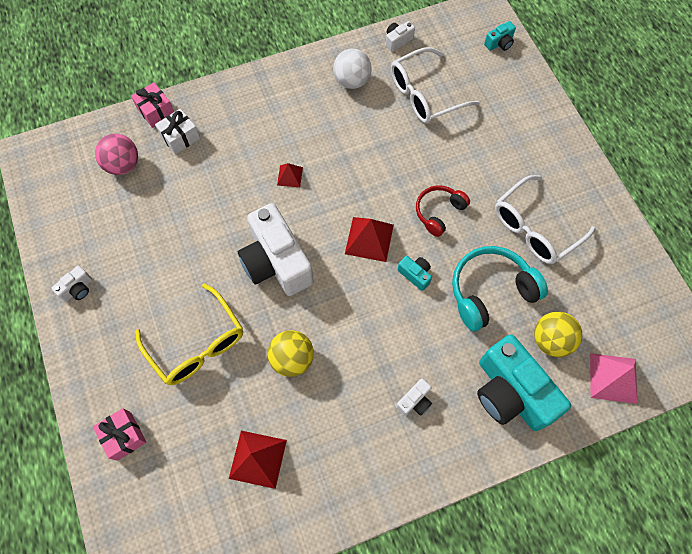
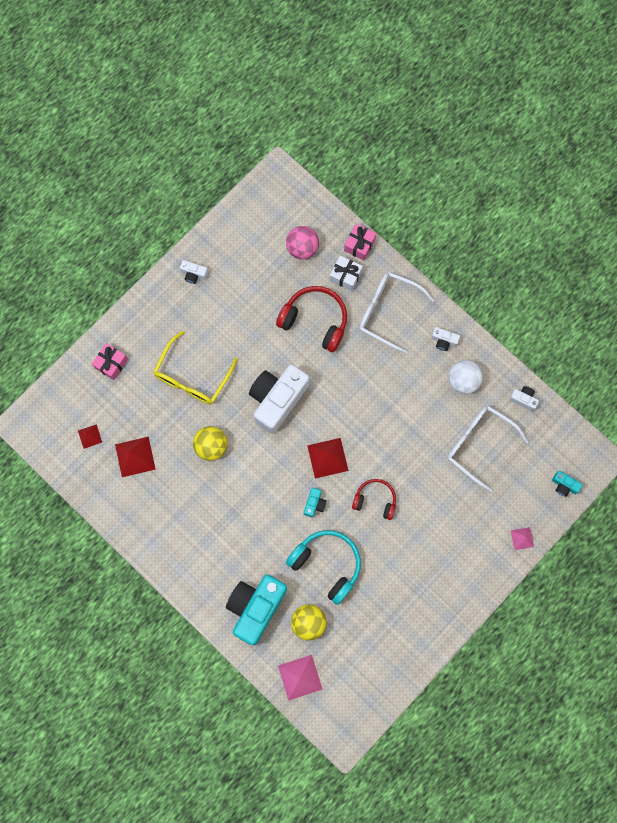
camera: 65 degrees right, 10 degrees up
(210, 186) = (315, 320): none -> red headphones
(290, 176) = (352, 374): red pyramid -> red pyramid (90, 436)
(414, 401) = (219, 543): white camera -> white camera (443, 341)
(534, 228) = (396, 578): white glasses -> white glasses (387, 312)
(538, 98) = (522, 538): none -> pink pyramid

